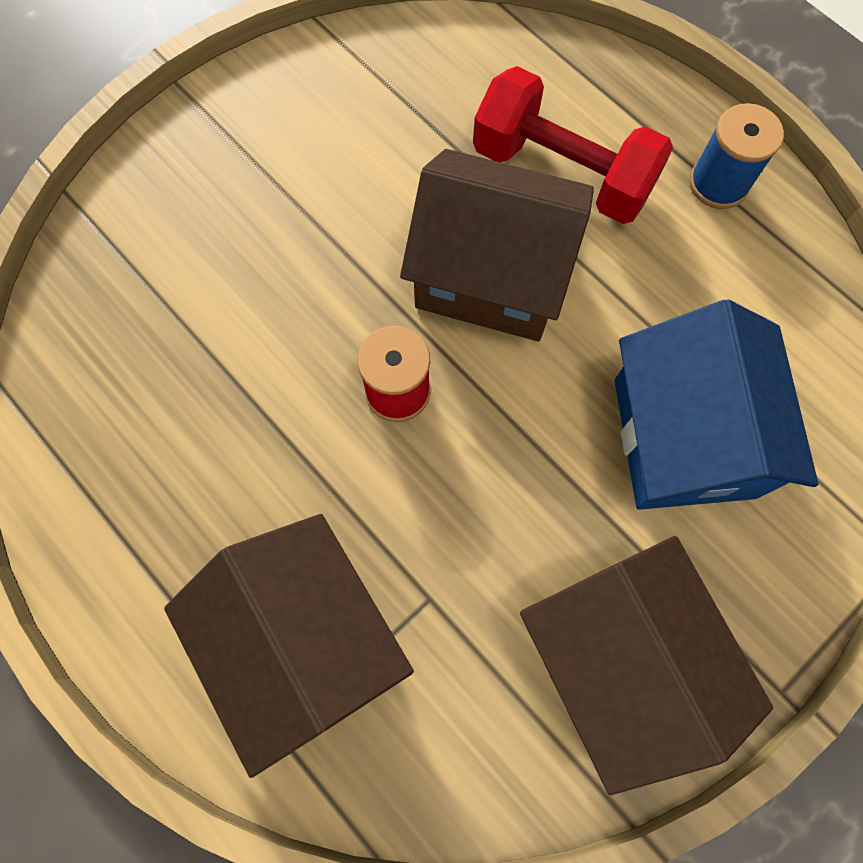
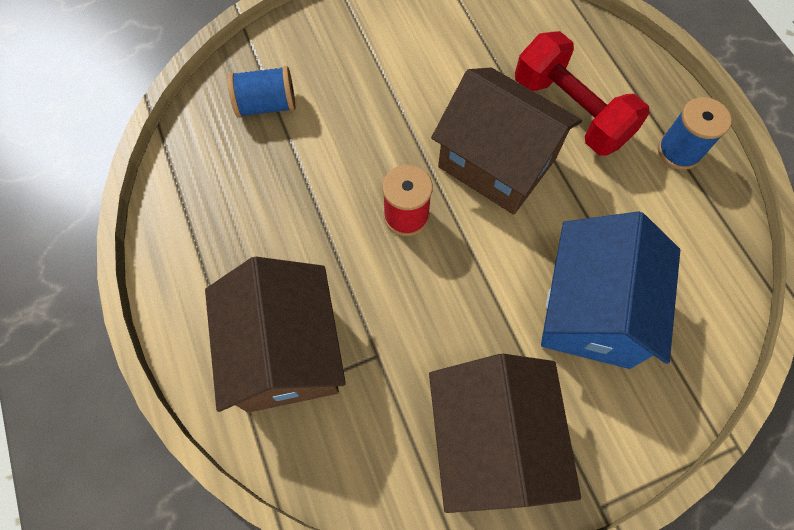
camera: 20 degrees right, 5 degrees down
(142, 295) = (267, 105): none -> blue spool

